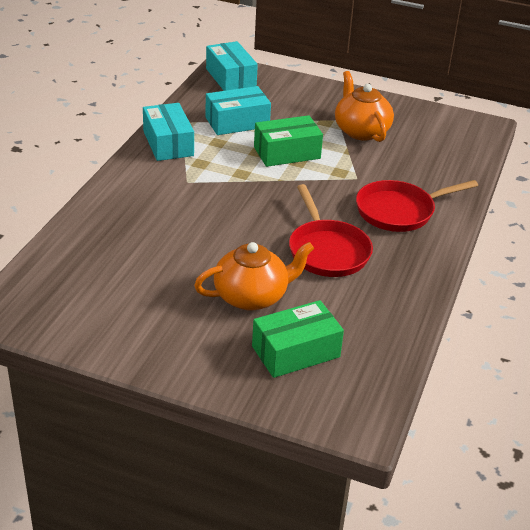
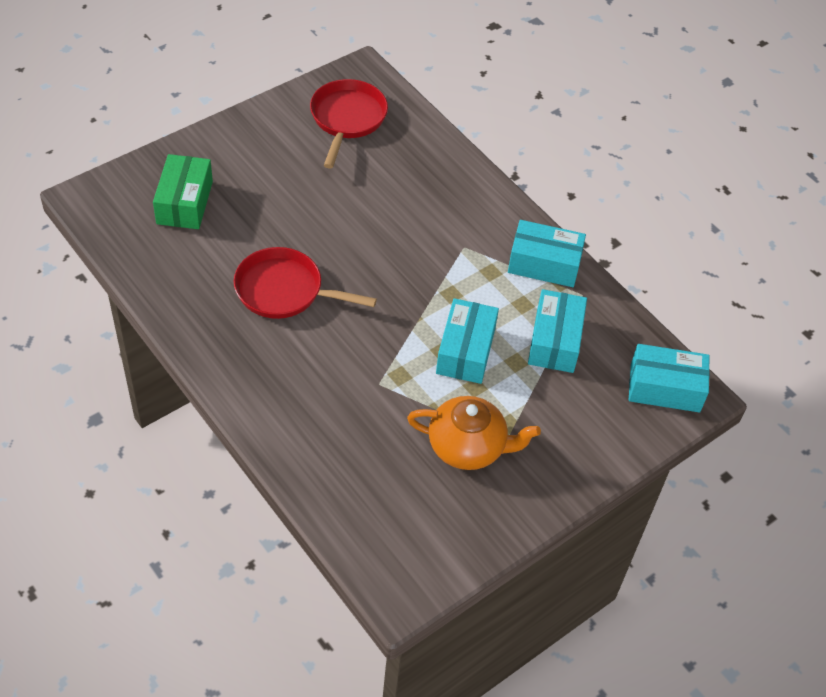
camera: 120 degrees right, 15 degrees up
(252, 296) = (267, 210): orange teapot -> none
(287, 153) = (465, 351): green box -> turquoise box
(399, 211) = (299, 383): red pan -> red pan (347, 119)

